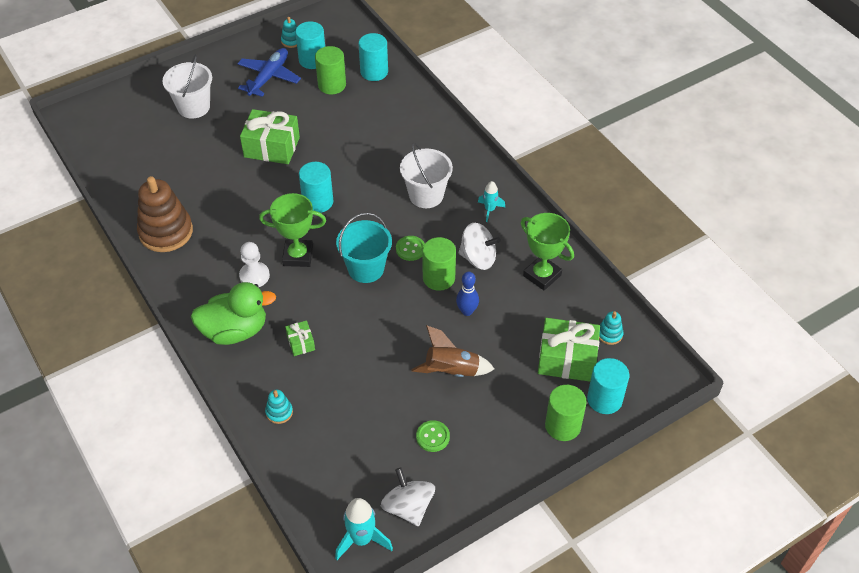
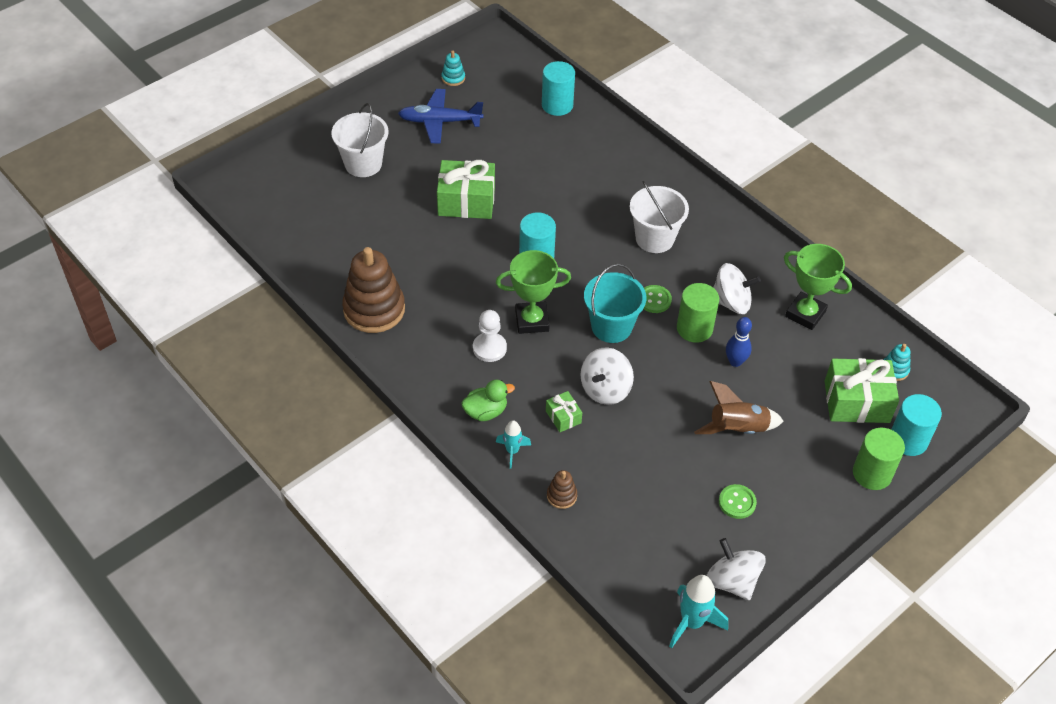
camera: 10 degrees left, 0 degrees up
(235, 331) = (486, 412): green duck -> green duck, size x0.58
(269, 77) = (439, 122): blue plane -> blue plane turned 105 degrees counterclockwise
(279, 412) = (561, 496): turquoise stacking toy -> brown stacking toy
(312, 60) = (483, 98): turquoise cylinder -> none
(332, 85) = (514, 124): green cylinder -> none
(344, 322) = (605, 389): none -> white spinning top
(490, 210) = (729, 248): turquoise rocket -> turquoise rocket (512, 451)

